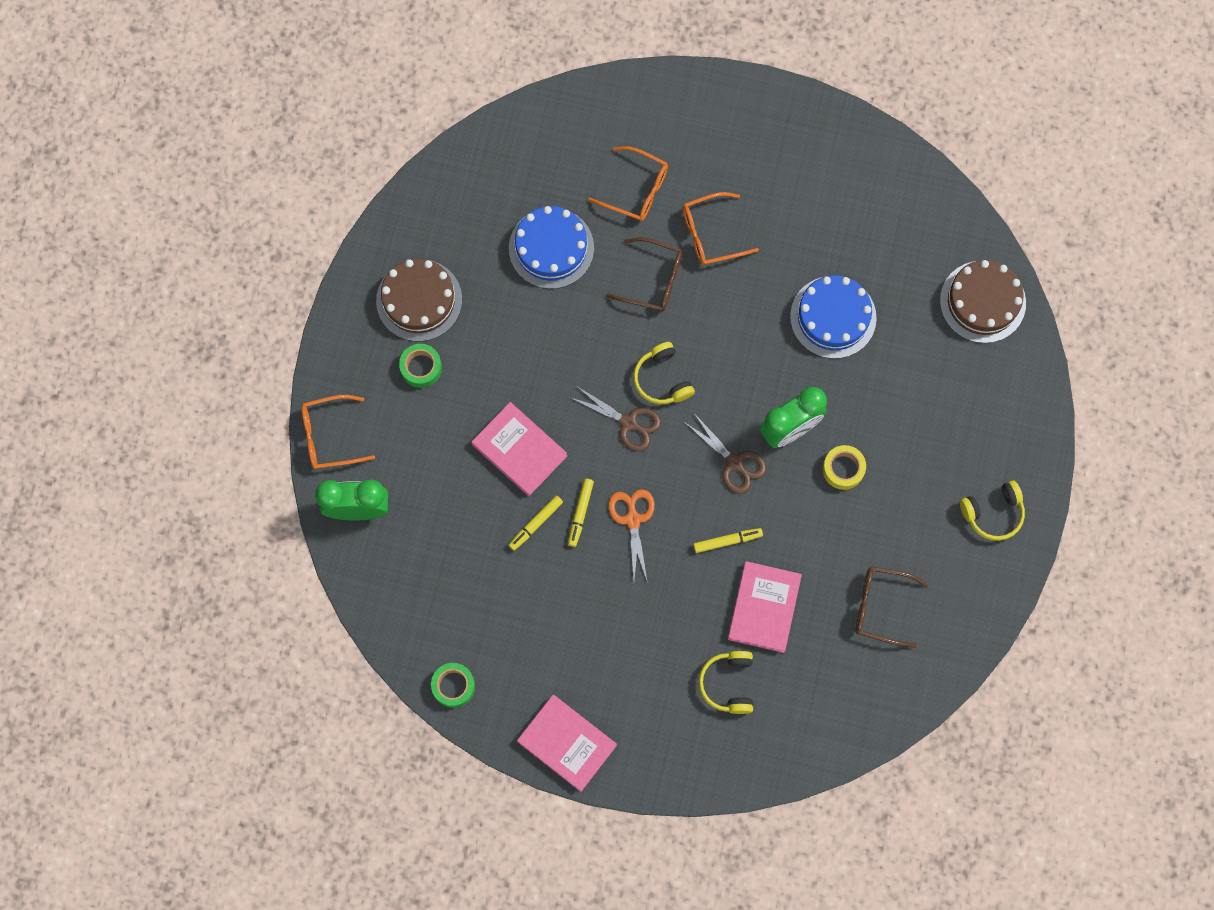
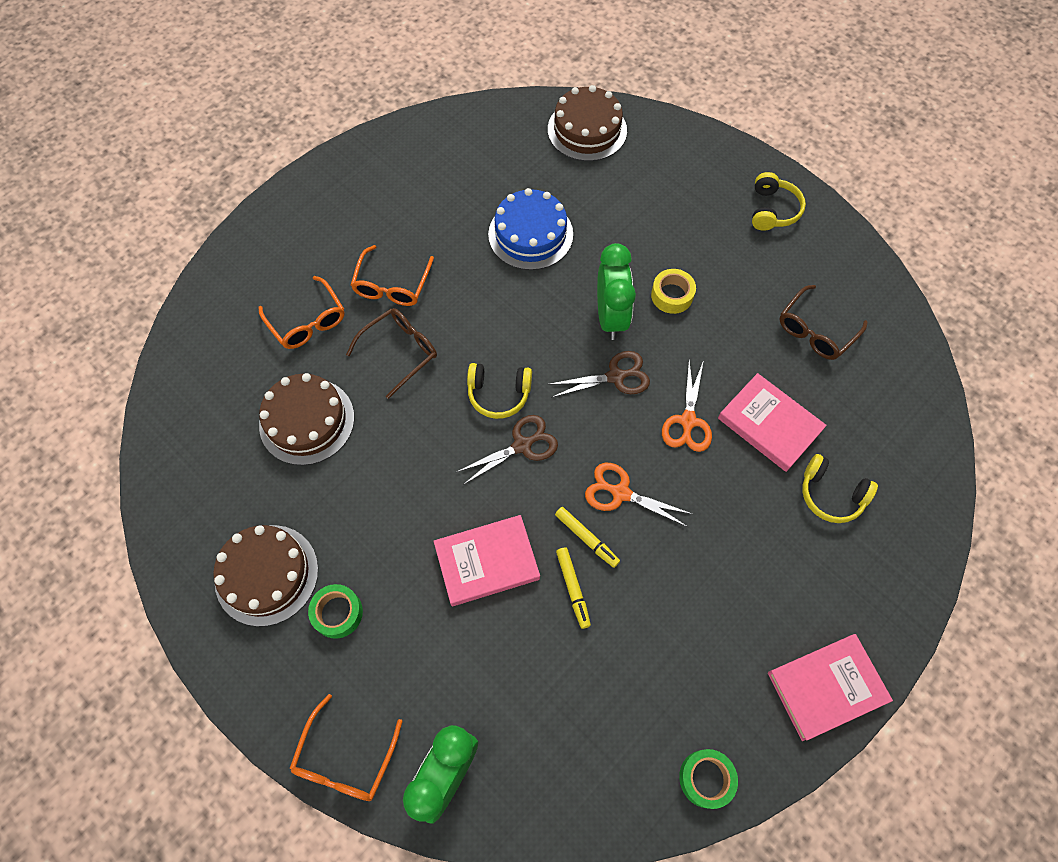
camera: 60 degrees left, 10 degrees down
(551, 248) = (307, 421): blue cake -> brown cake
(636, 190) = (307, 321): orange glasses -> orange glasses turned 90 degrees clockwise
(727, 541) = (688, 421): yellow marker -> orange scissors

